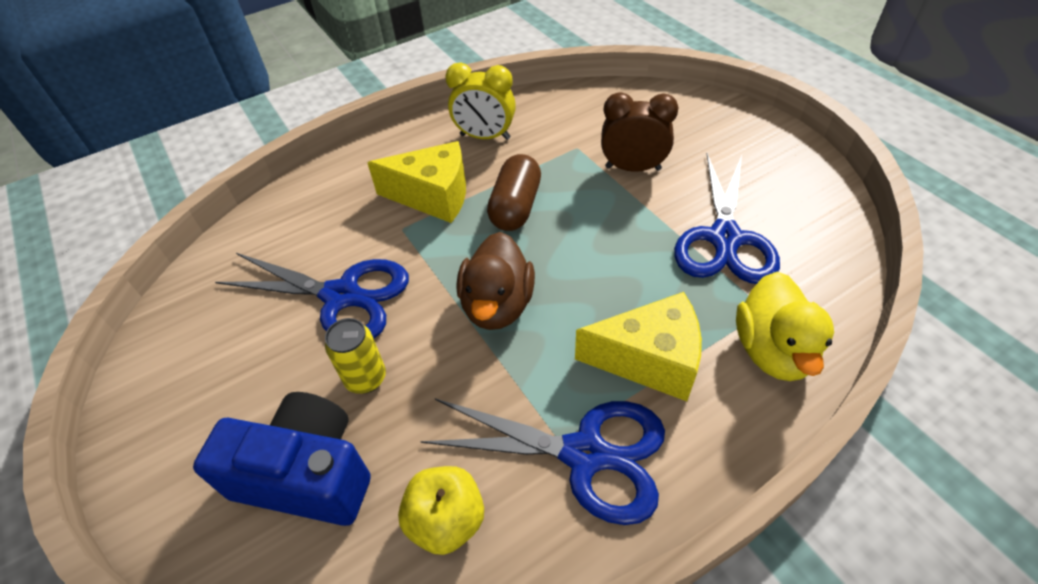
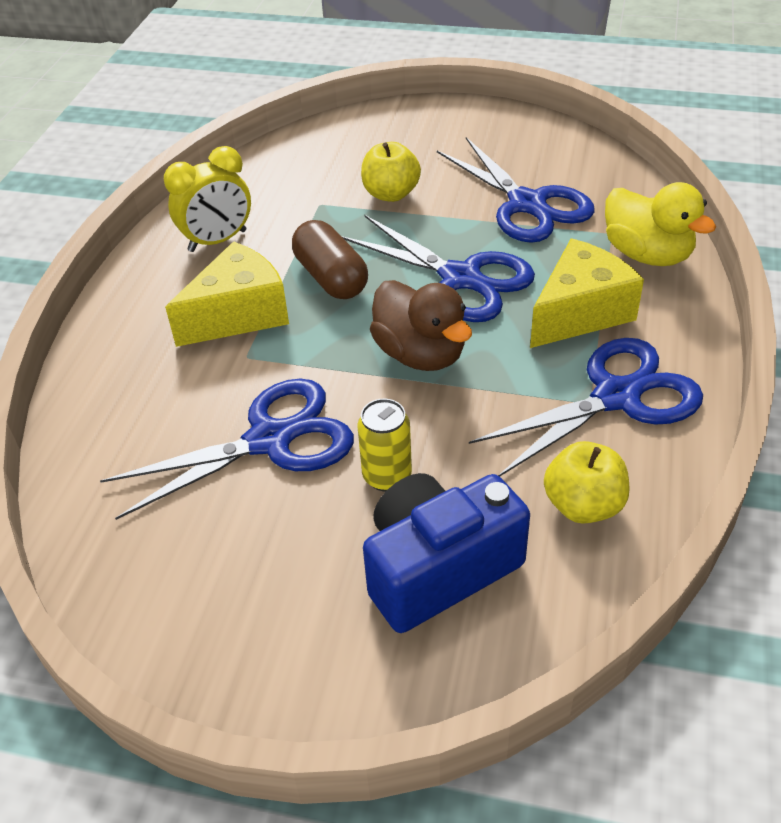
camera: 45 degrees left, 5 degrees down
(597, 266) = (461, 279): none -> blue scissors
(633, 168) = (391, 194): brown clock -> yellow apple

